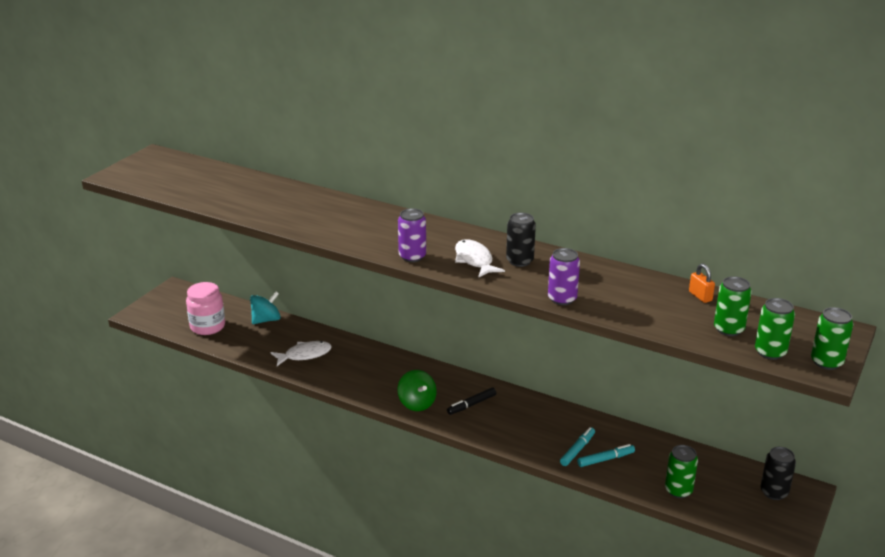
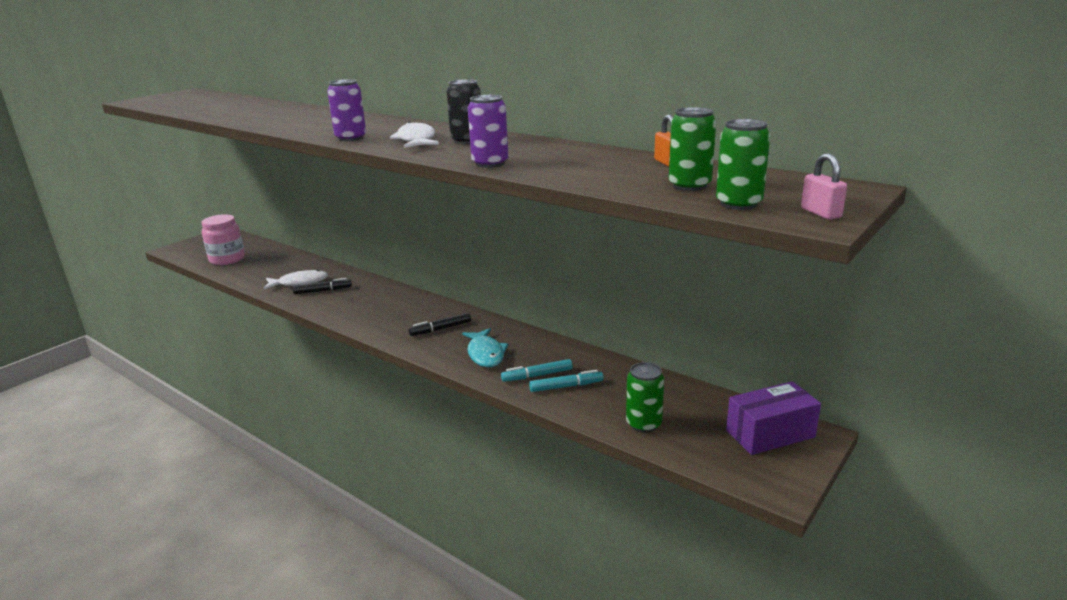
camera: 10 degrees right, 5 degrees down
(266, 320) = (285, 256): turquoise spinning top -> none
(334, 364) = (323, 291): none -> black marker
(417, 403) = (383, 325): green spinning top -> none
(524, 430) = (485, 354): none -> turquoise fish
(577, 450) = (537, 375): turquoise marker -> turquoise marker turned 150 degrees counterclockwise
(774, 492) = (770, 434): black can -> purple box
(826, 362) = (821, 213): green can -> pink padlock

